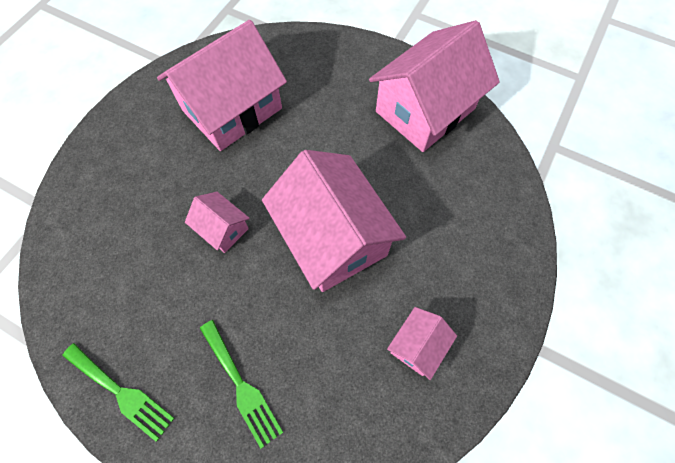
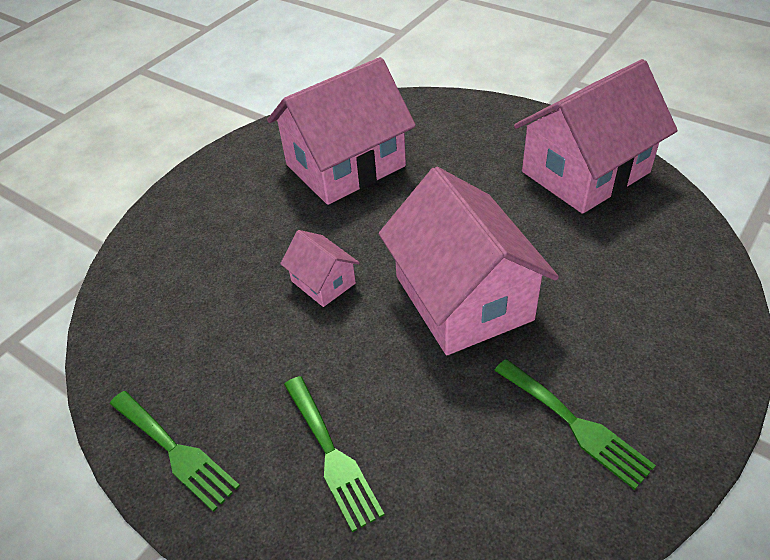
camera: 10 degrees right, 20 degrees down
(417, 345) = (576, 425): pink house -> green fork

